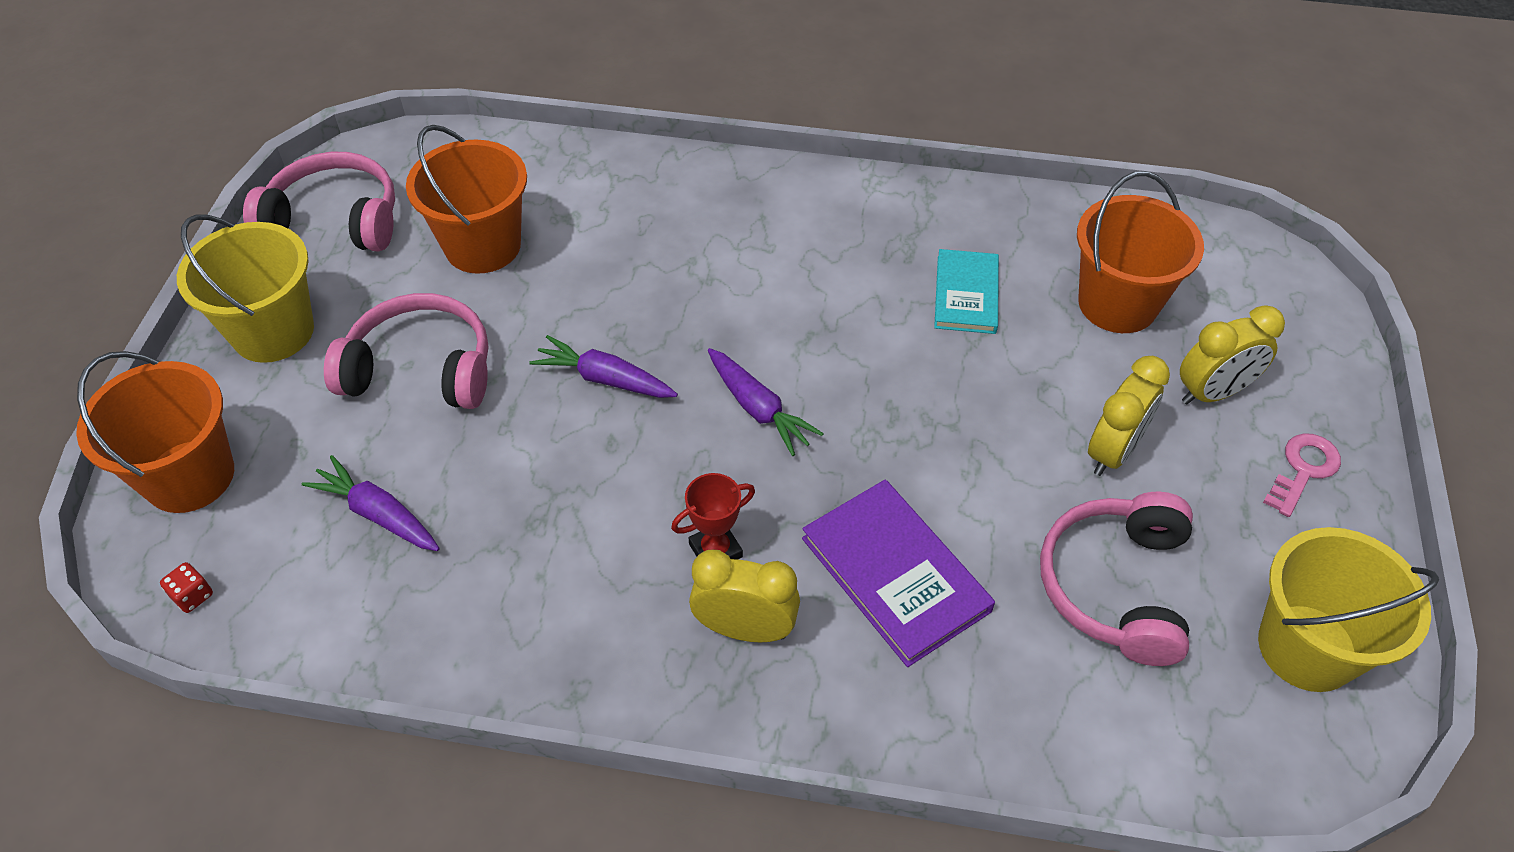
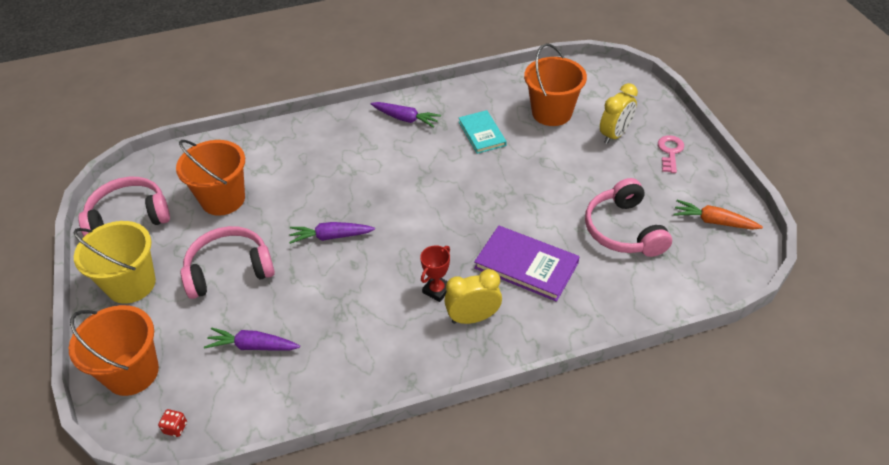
camera: 25 degrees left, 5 degrees down
(758, 409) = (416, 220): purple carrot -> purple carrot (405, 119)
(1113, 451) = (588, 175): yellow clock -> none
(1307, 647) = (713, 221): yellow bucket -> orange carrot

